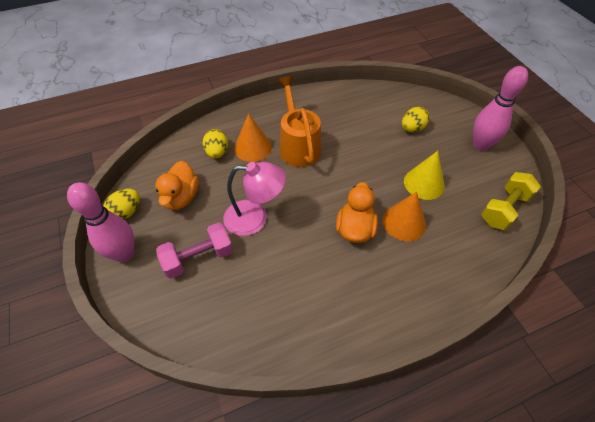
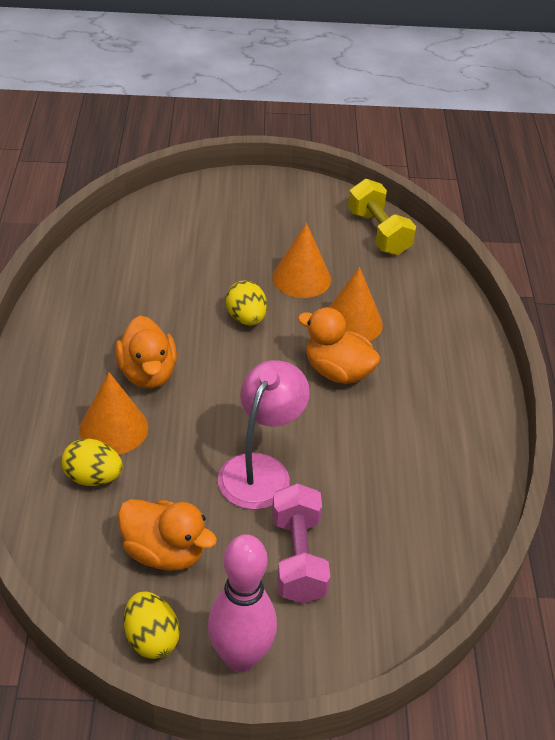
camera: 70 degrees left, 10 degrees down
(298, 145) = (147, 373): orange watering can -> orange duck
(412, 129) = (199, 245): yellow egg -> yellow egg (246, 318)
(424, 183) = (301, 278): yellow cone -> orange cone
(480, 145) = (271, 202): pink bowling pin -> none

